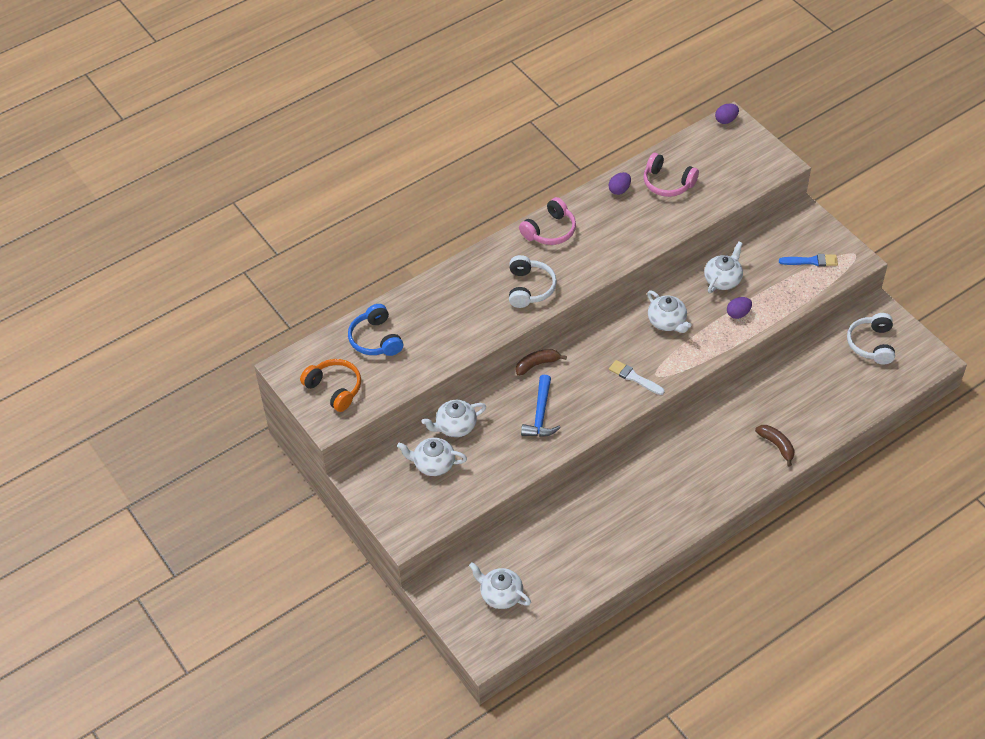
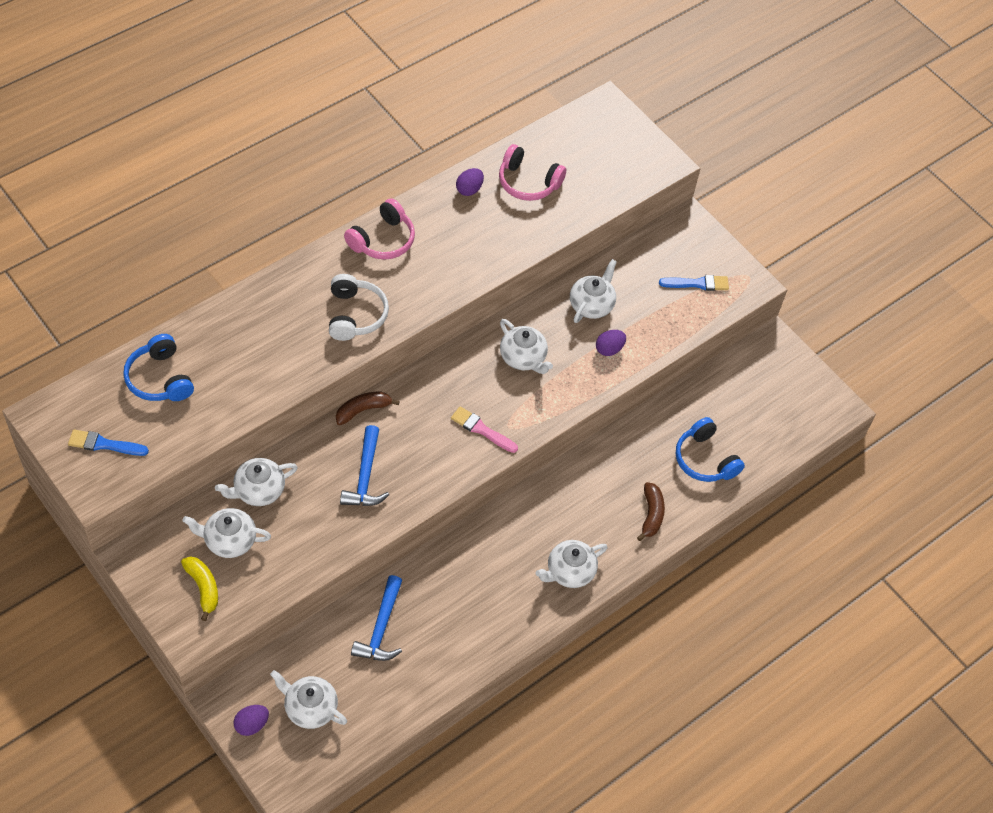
camera: 10 degrees left, 5 degrees up
(334, 389) = (104, 444): orange headphones -> blue brush
(414, 500) = (203, 588): none -> yellow banana
(556, 534) = (381, 627): none -> blue hammer
(634, 377) = (481, 429): white brush -> pink brush
(709, 490) = (569, 571): none -> white teapot
(726, 120) = (600, 104): purple egg -> purple egg (251, 724)
(777, 445) = (651, 514): brown banana -> brown banana turned 45 degrees clockwise
(821, 402) = (705, 459): none -> blue headphones
(871, 344) = (765, 386): white headphones -> none

